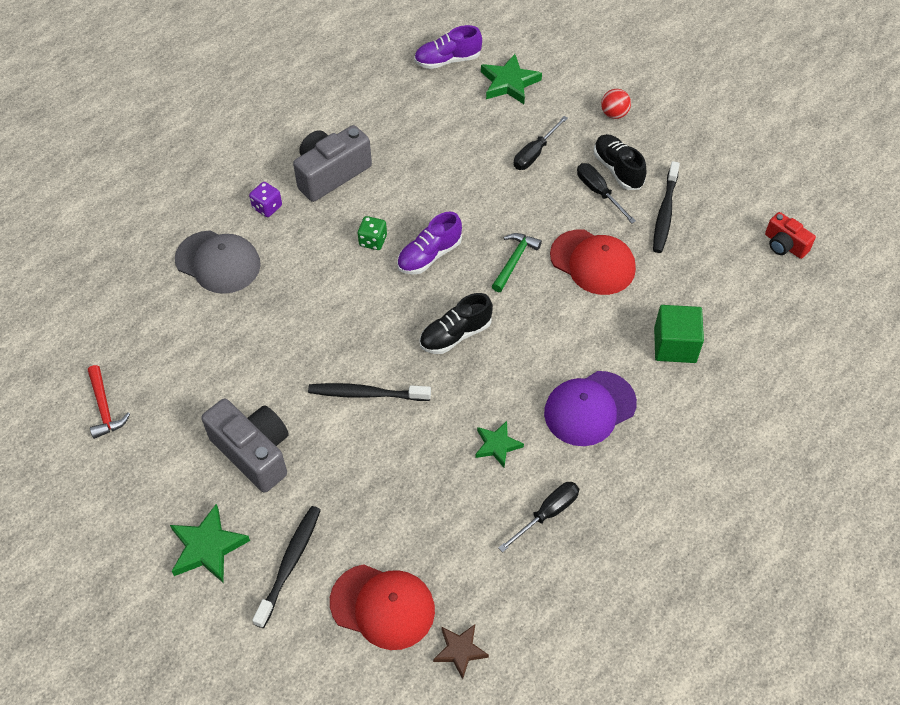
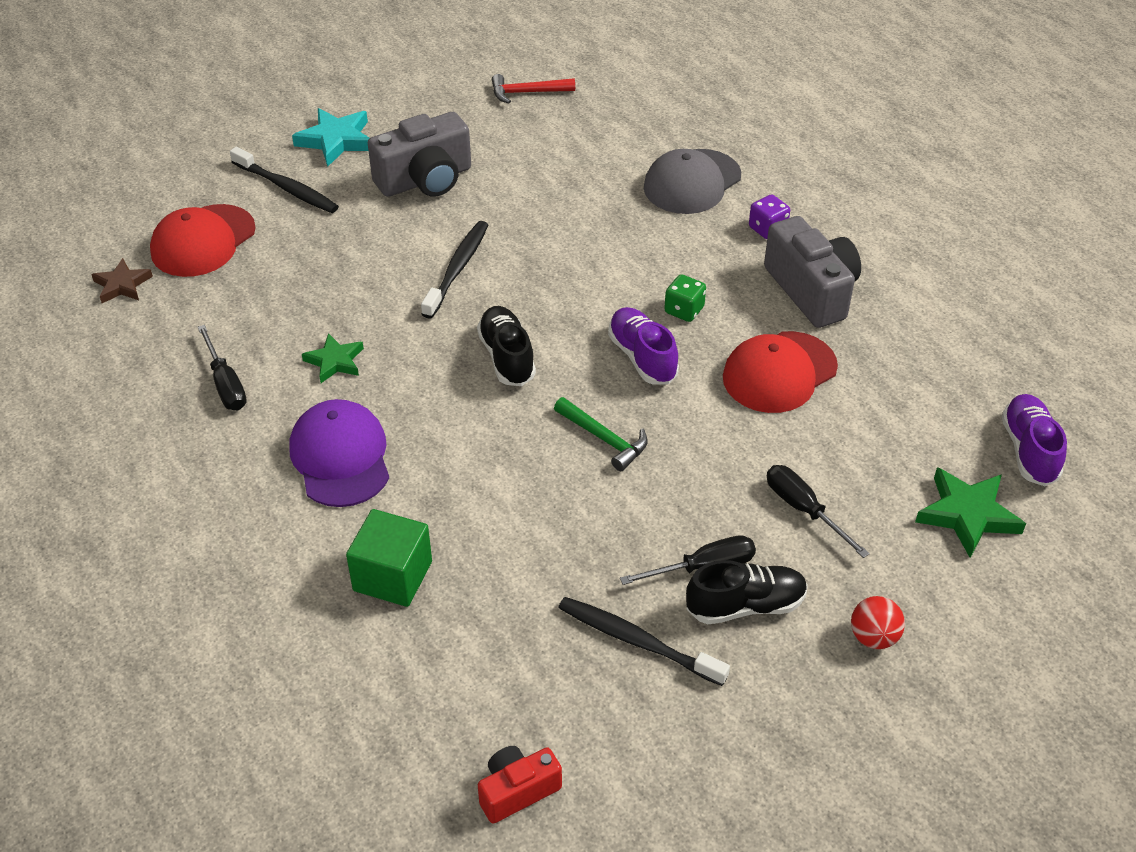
camera: 105 degrees right, 10 degrees down
(207, 547) = (336, 140): green star -> turquoise star
(593, 262) = (571, 524): red cap -> red cap (779, 372)

